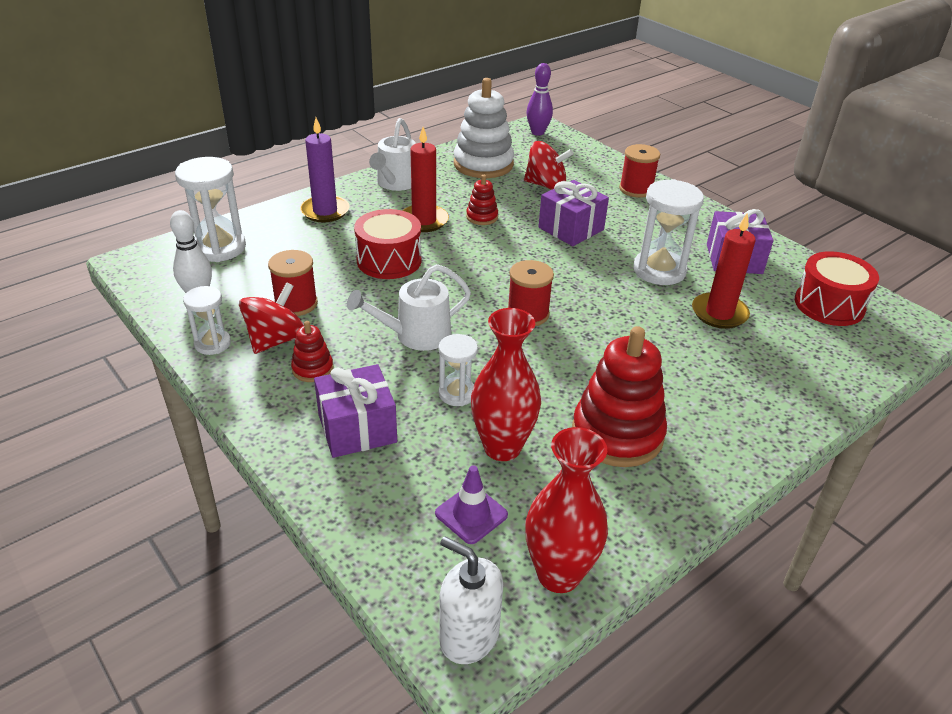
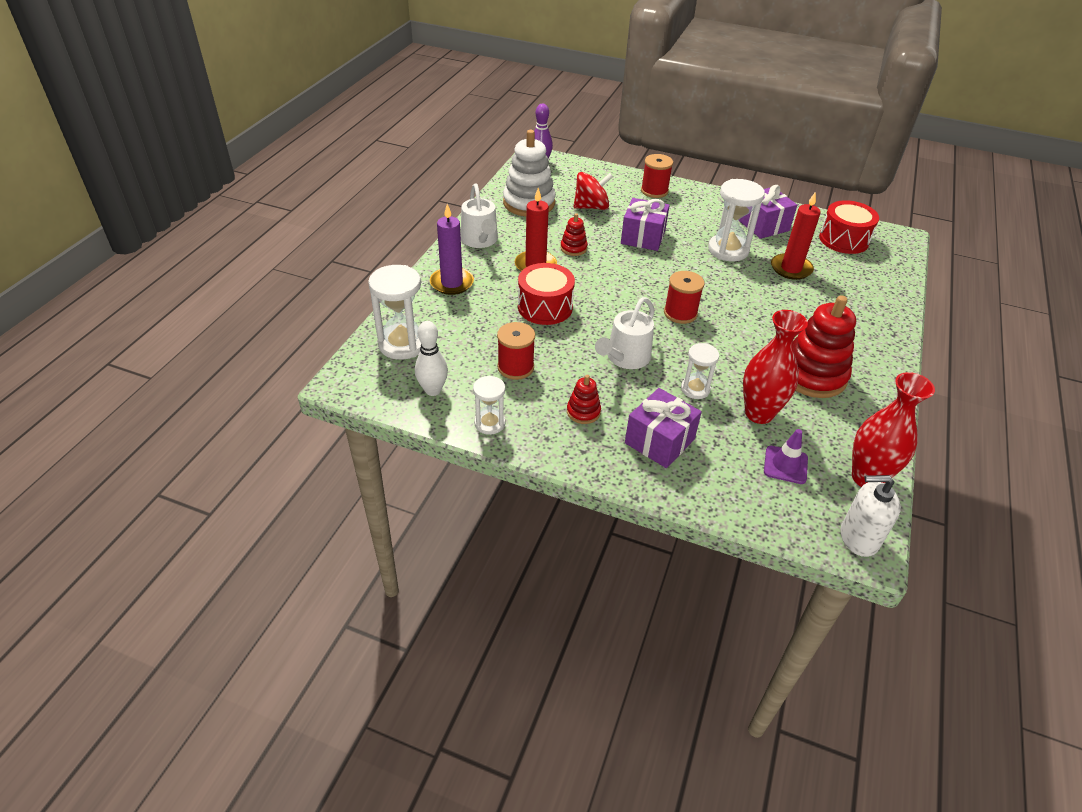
camera: 30 degrees left, 5 degrees up
(276, 340) = (533, 401): red spinning top -> none

